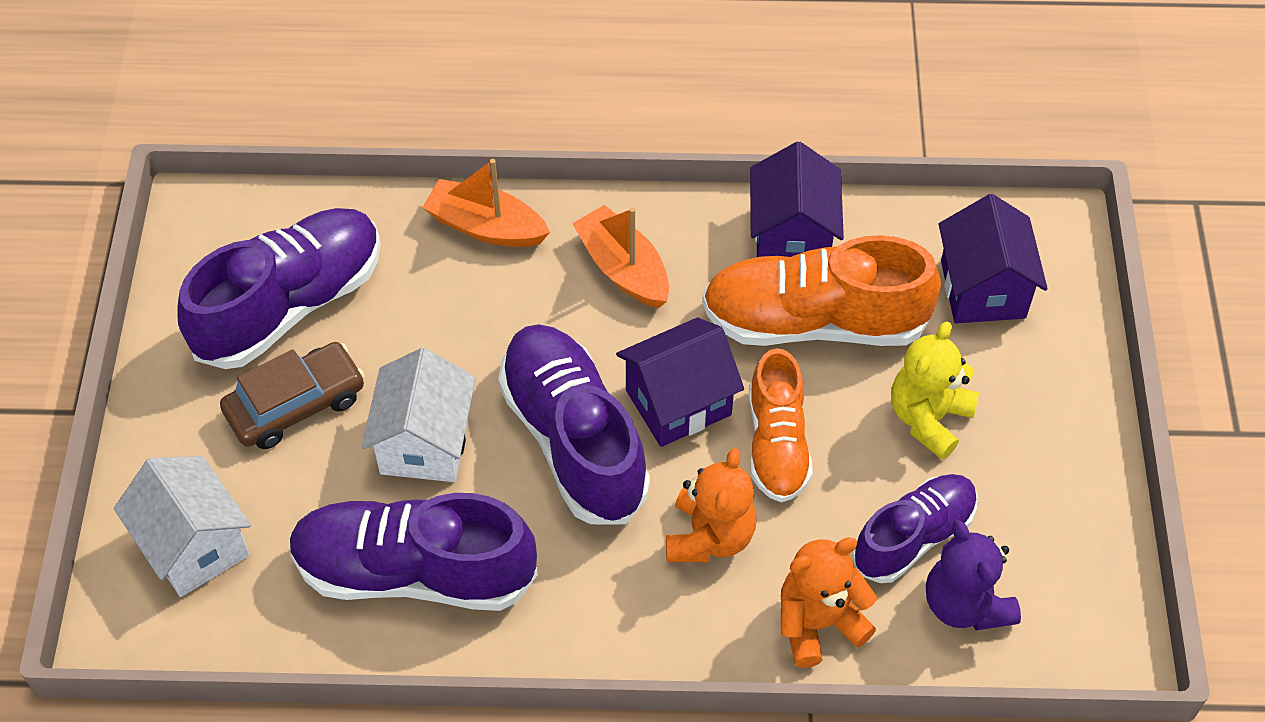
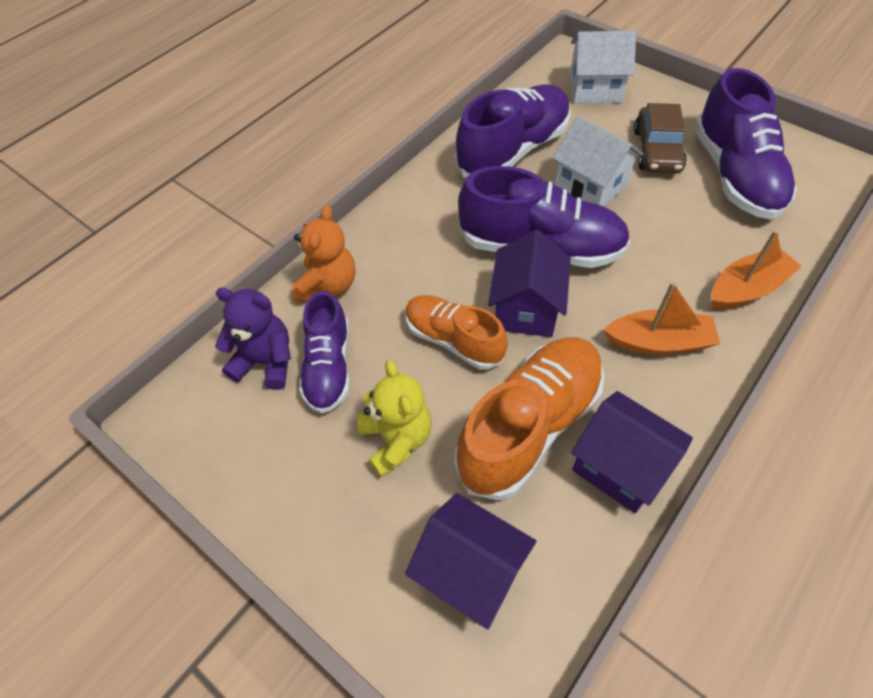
camera: 130 degrees right, 0 degrees up
(709, 537) = (424, 270): orange teddy bear -> none

